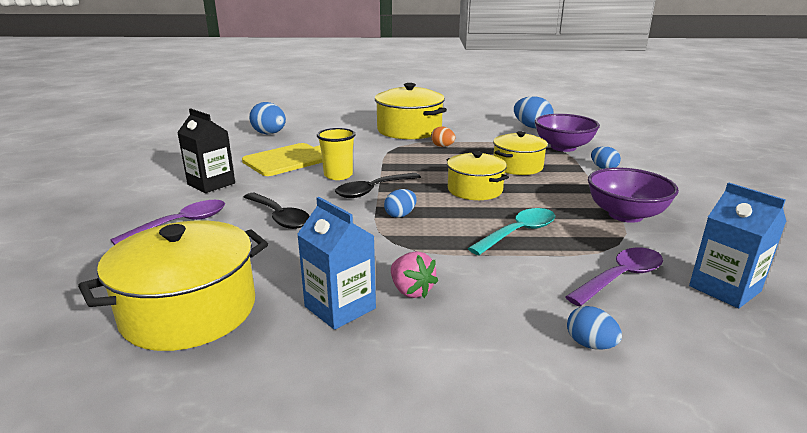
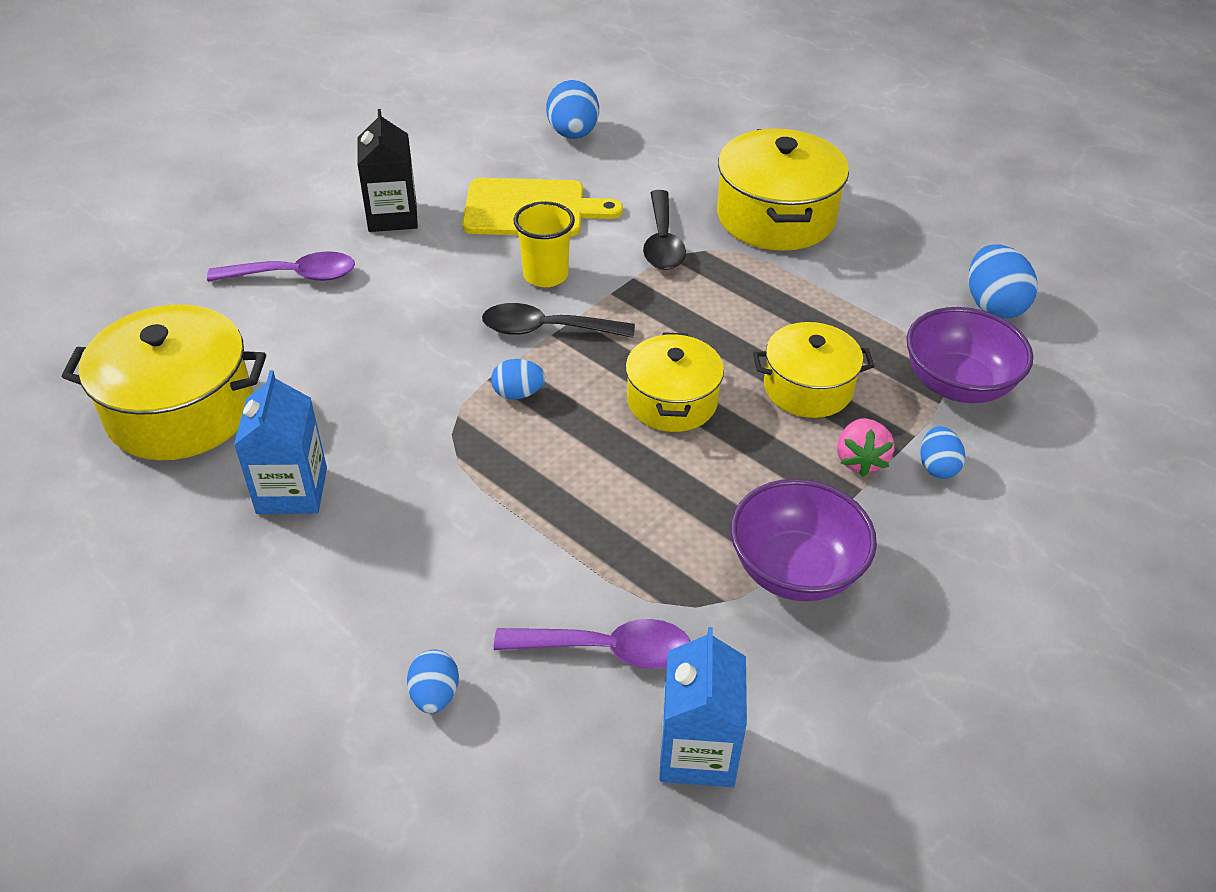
camera: 40 degrees right, 20 degrees up
(279, 217) = (392, 320): black spoon -> black spoon (662, 242)
(411, 291) = (376, 514): pink strawberry -> pink strawberry (860, 460)
(442, 146) = (768, 282): orange egg -> none
(518, 232) = (606, 508): turquoise spoon -> none

